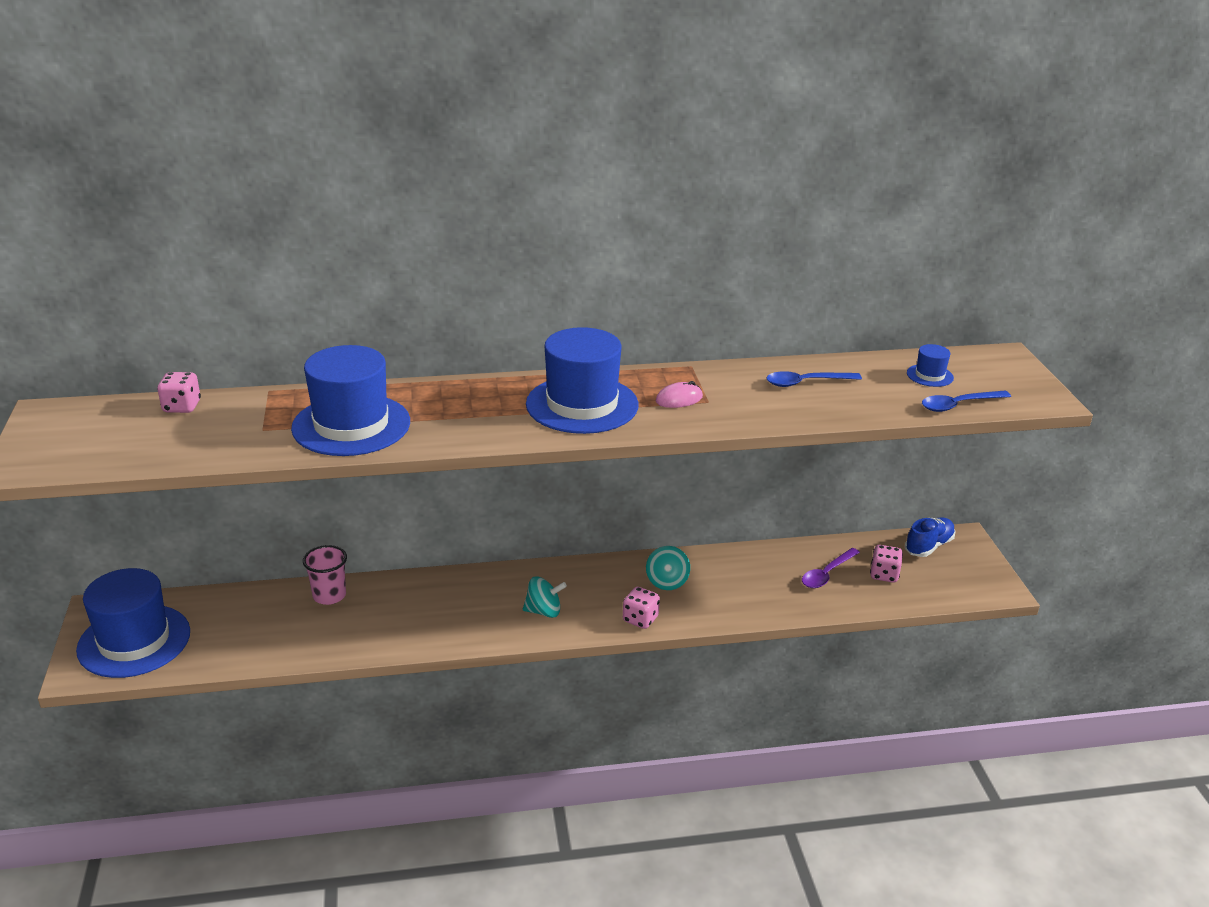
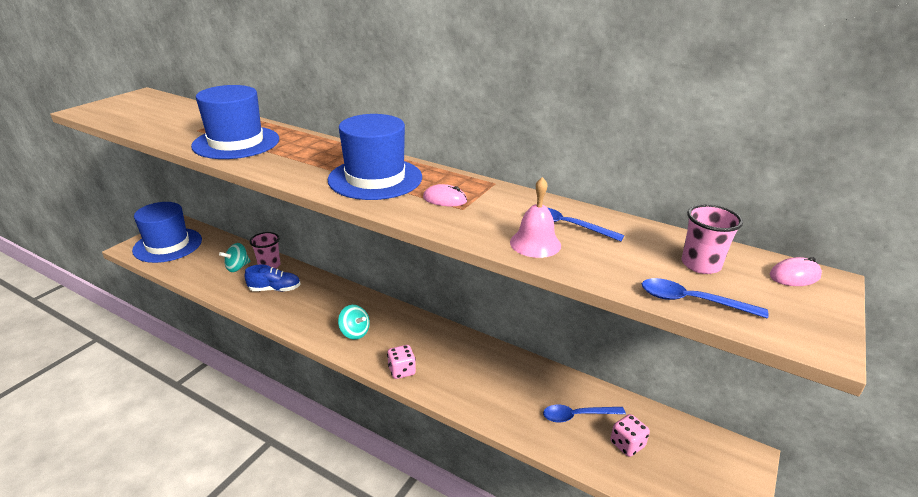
camera: 40 degrees right, 0 degrees up
(182, 407) = (190, 109): pink dice -> none
(667, 582) = (452, 355): turquoise spinning top -> turquoise spinning top (237, 267)
(808, 407) = (535, 243): none -> pink bell
(827, 574) = (577, 416): purple spoon -> blue spoon
(928, 546) = (699, 444): blue shoe -> blue shoe (275, 289)
(930, 375) = (700, 265): blue hat -> pink cup
(988, 359) = (794, 276): none -> pink mouse

